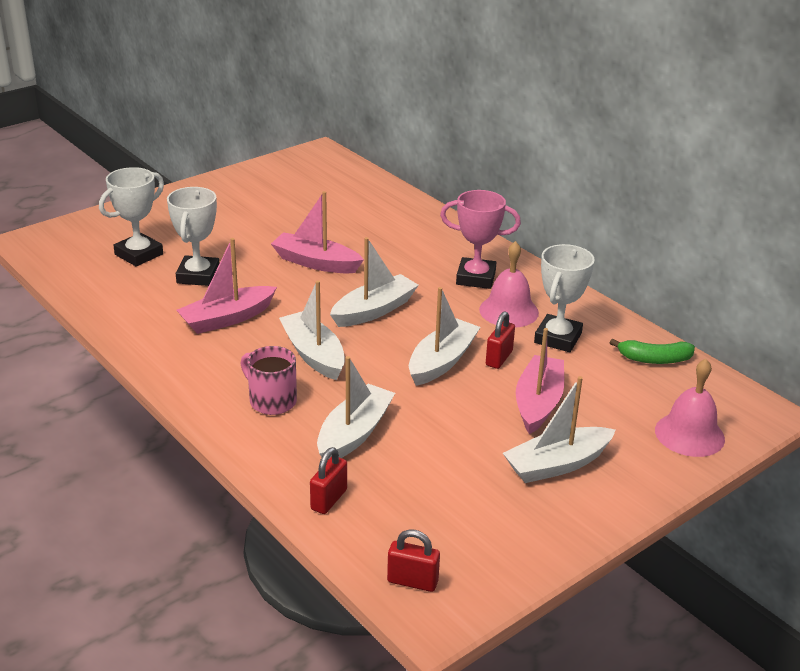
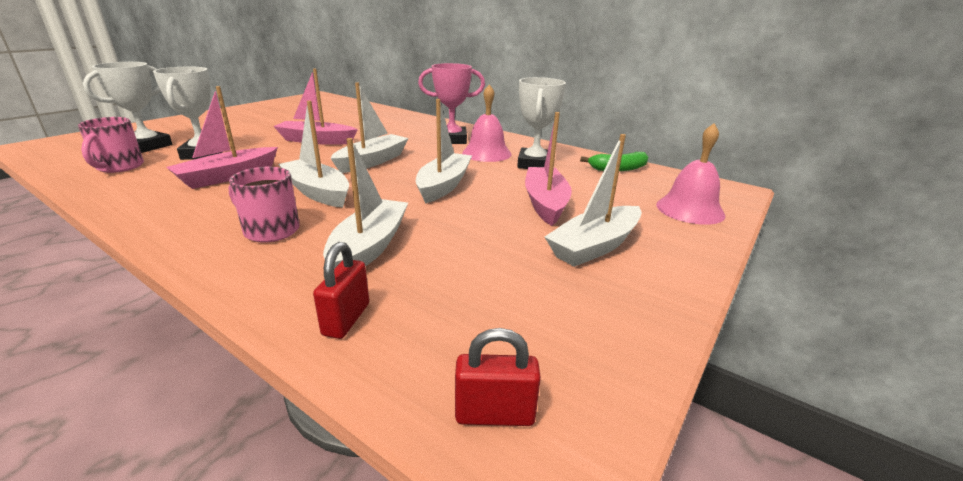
camera: 15 degrees left, 5 degrees down
(122, 290) = (119, 167): none -> pink mug
(499, 358) = (493, 179): red padlock -> none

